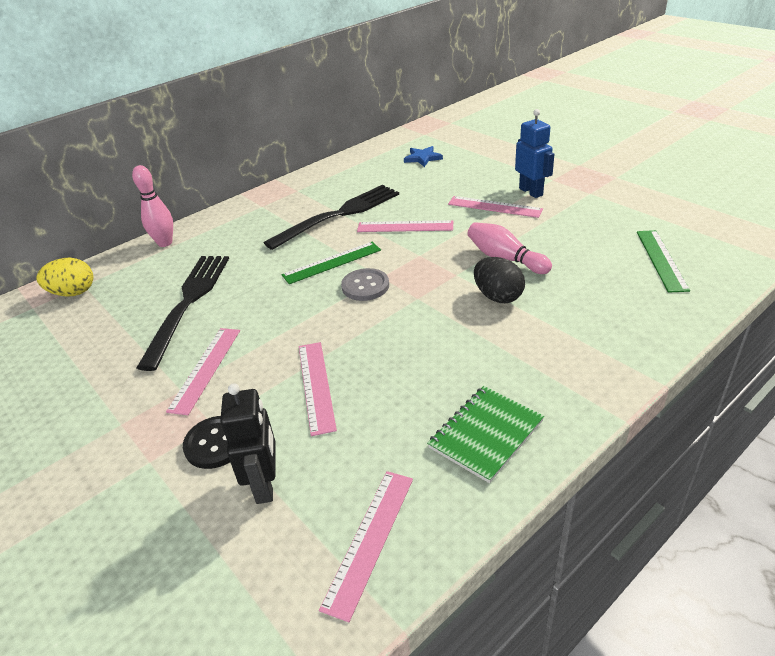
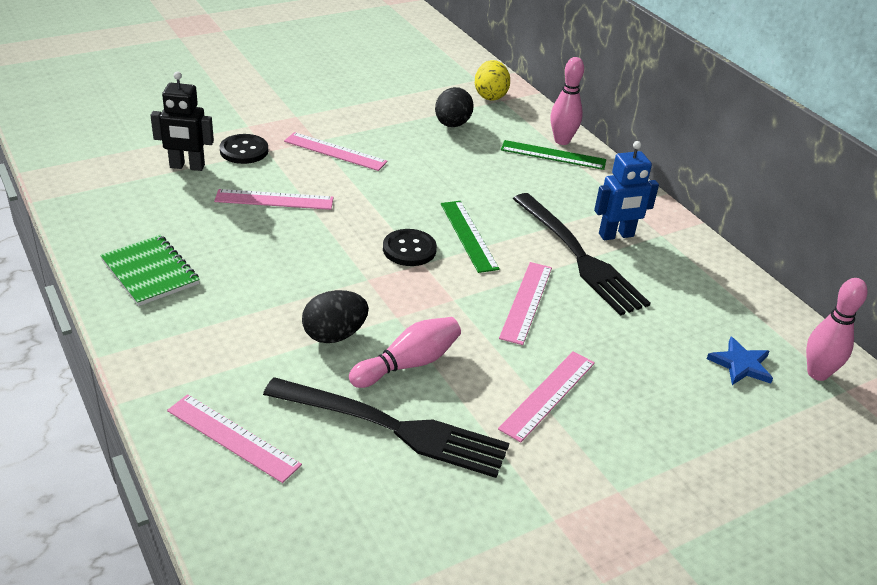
camera: 95 degrees right, 0 degrees up
(138, 305) = (452, 124): none -> black egg
(188, 303) = (440, 148): black fork -> black fork (395, 428)
(365, 286) = (409, 249): grey button -> black button
(369, 540) = (104, 200): pink ruler -> pink ruler (233, 437)
(416, 140) = (817, 373): none -> pink bowling pin
(531, 192) = (582, 449): blue robot -> blue robot (616, 235)
(661, 260) = (325, 512): green ruler -> green ruler (553, 155)

